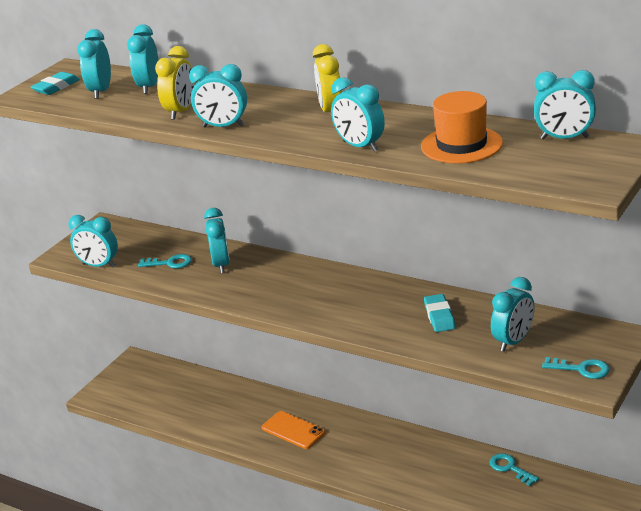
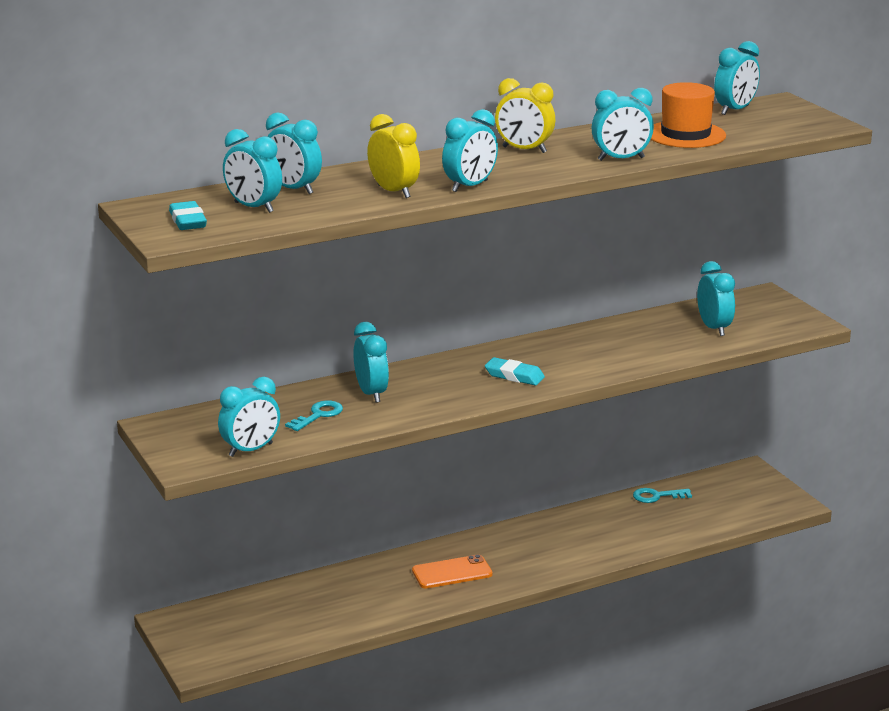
camera: 60 degrees left, 5 degrees down
(221, 265) = (371, 393): turquoise clock -> turquoise clock turned 45 degrees clockwise
(439, 316) = (632, 339): turquoise eraser -> turquoise eraser (514, 376)
(581, 369) = (788, 321): turquoise key -> none

